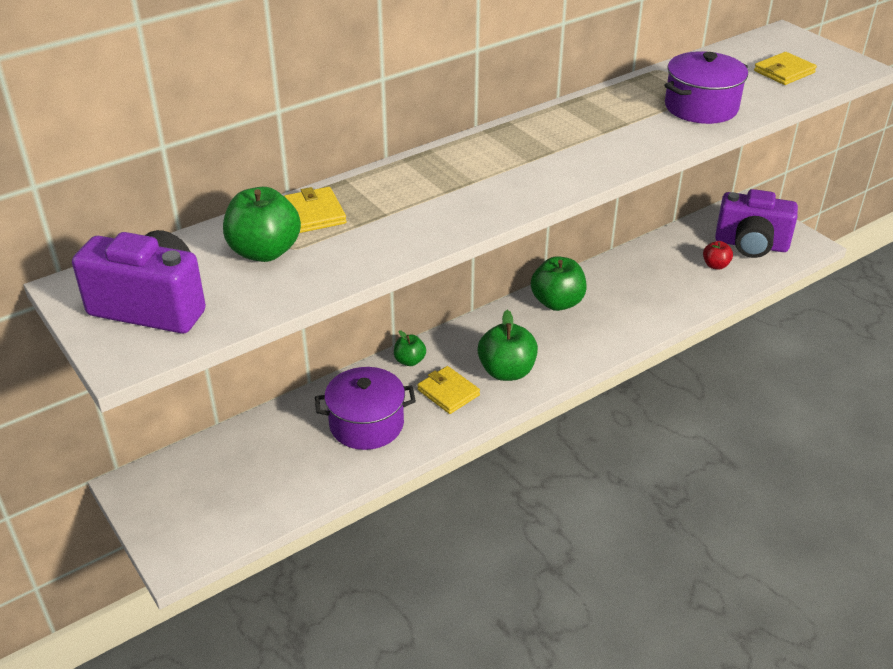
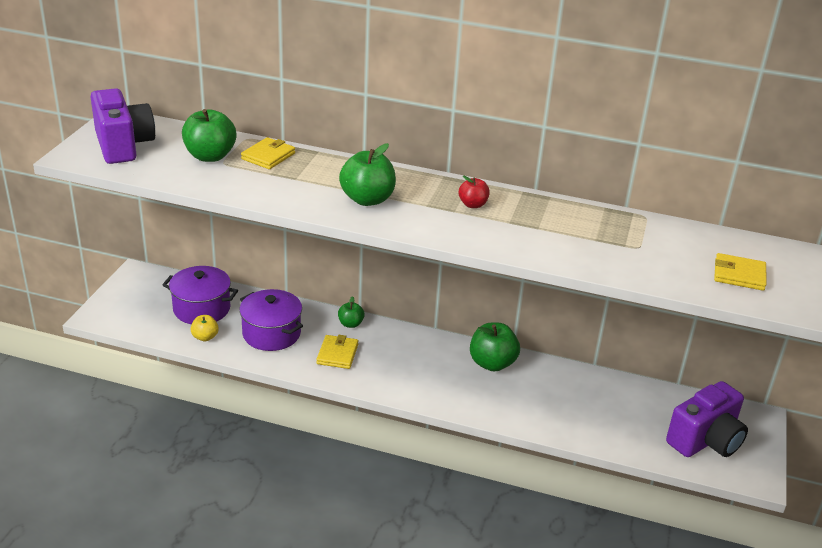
camera: 50 degrees right, 5 degrees down
(318, 479) = (205, 337): none -> yellow apple
(506, 371) = (387, 371): green apple -> green apple (367, 199)
(701, 107) = (612, 252): purple pot -> purple pot (201, 309)
(715, 265) = (647, 429): red apple -> red apple (473, 205)
(751, 245) = (705, 440): purple camera -> purple camera turned 105 degrees counterclockwise

